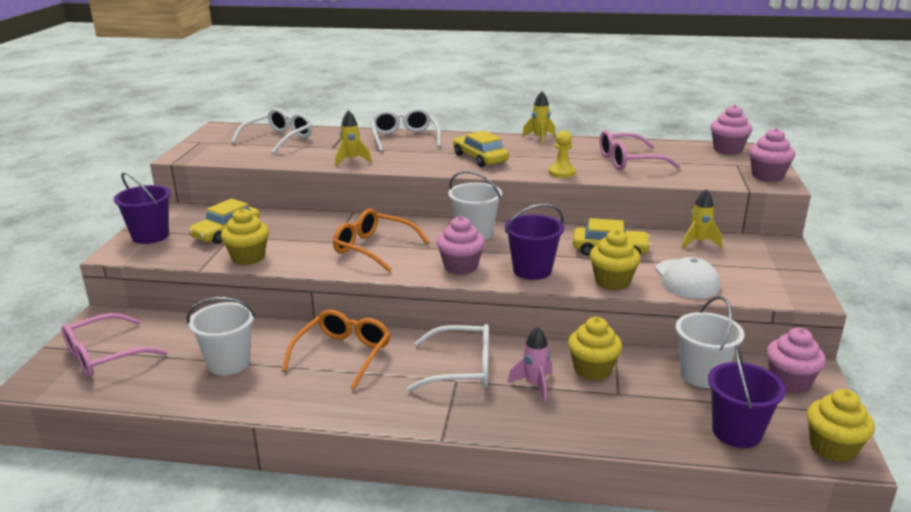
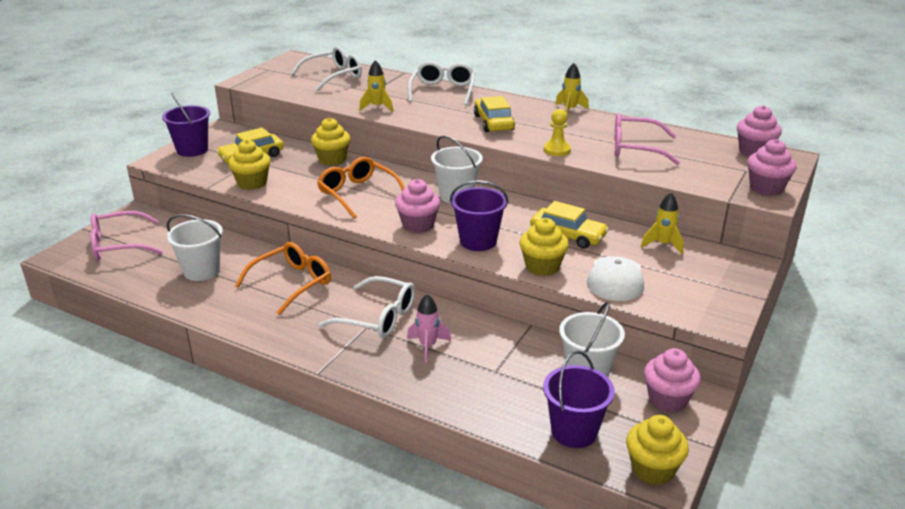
camera: 20 degrees right, 5 degrees up
(592, 369) = (490, 344): yellow cupcake -> yellow cupcake (332, 159)

